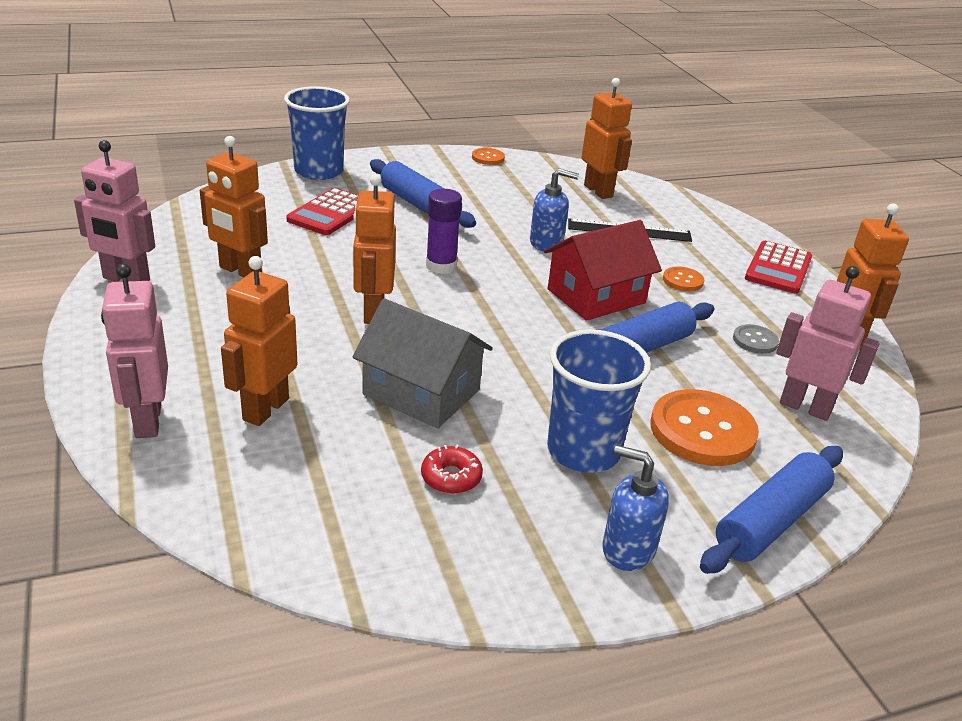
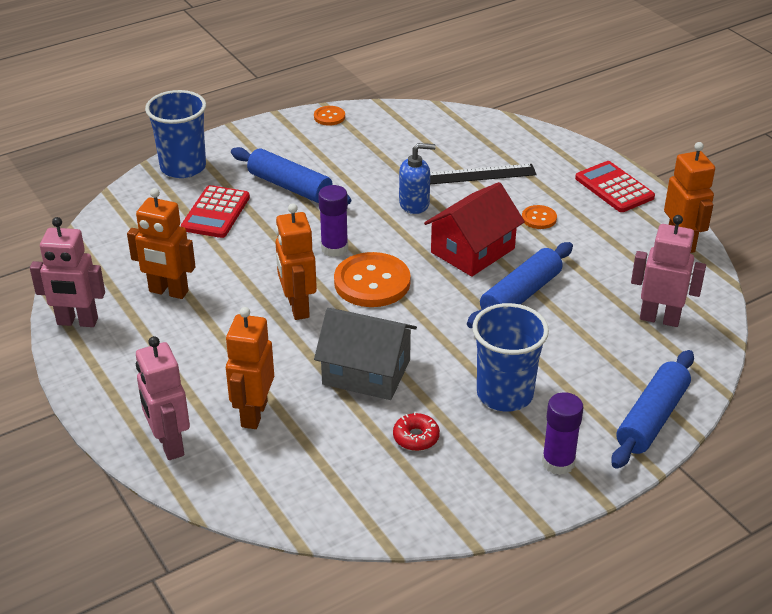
camera: 10 degrees left, 5 degrees up
(598, 191) = (441, 135): orange robot -> none
(628, 549) = (558, 462): blue soap dispenser -> purple glue stick
(702, 431) = (587, 356): orange button -> orange button (372, 282)
(755, 340) = (610, 265): grey button -> none
(778, 268) = (614, 188): red calculator -> red calculator turned 135 degrees clockwise

